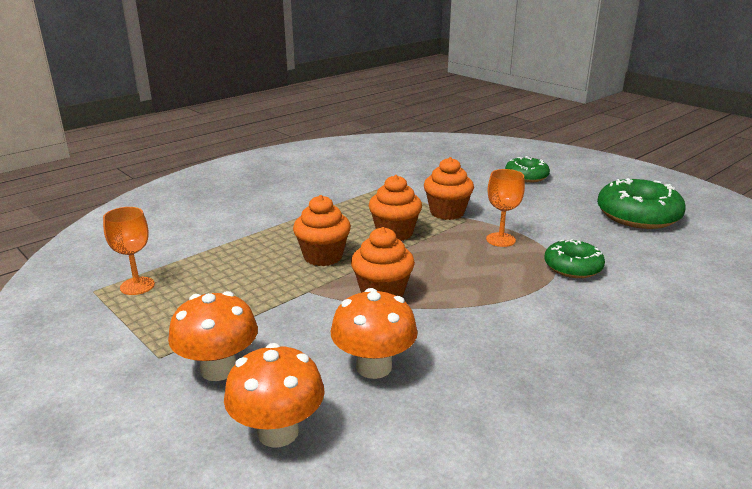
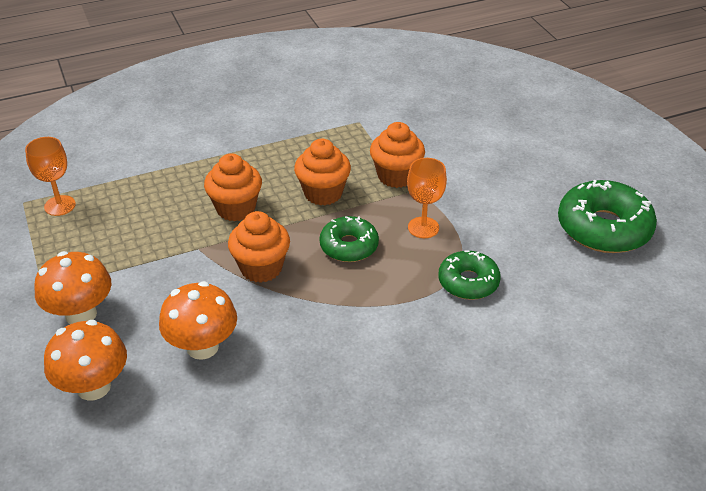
camera: 20 degrees right, 15 degrees up
(526, 176) = (526, 139): green donut -> green donut (349, 246)

